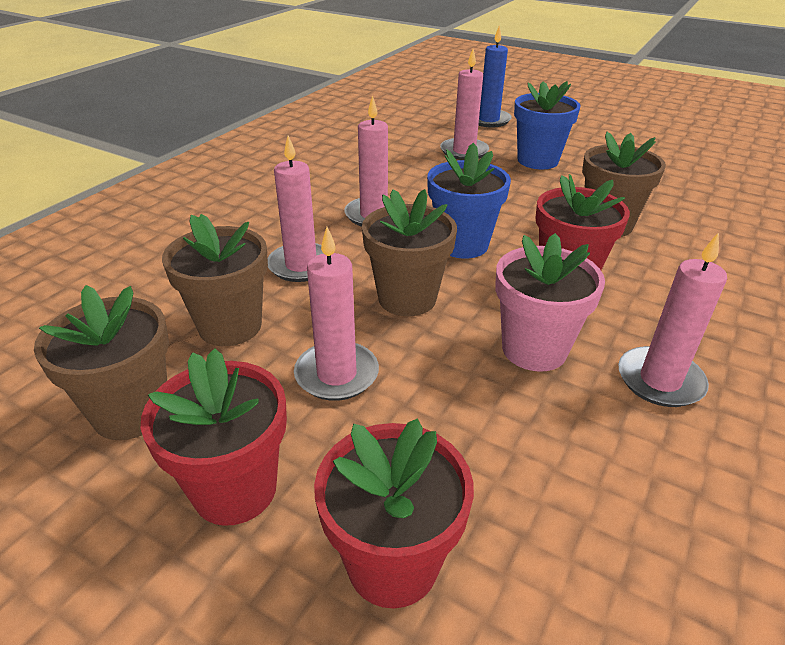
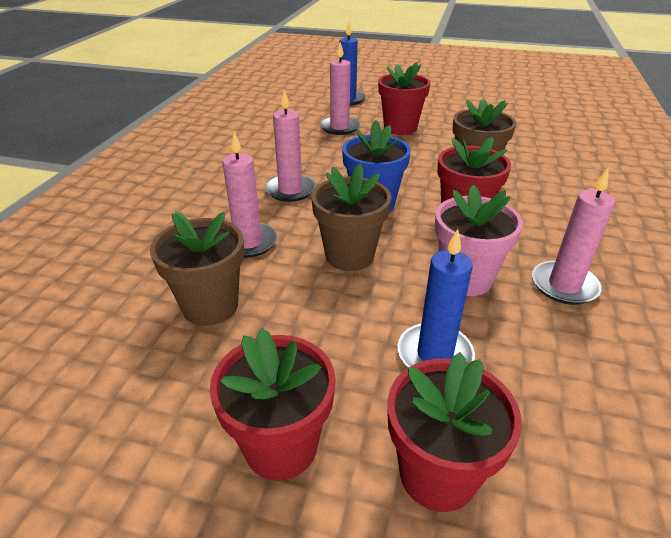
camera: 15 degrees left, 0 degrees up
(131, 412) = (155, 400): brown flower pot -> none
(336, 374) = (321, 329): pink candle -> none
(454, 429) = (434, 355): none -> blue candle
(537, 160) = (400, 128): blue flower pot -> red flower pot

